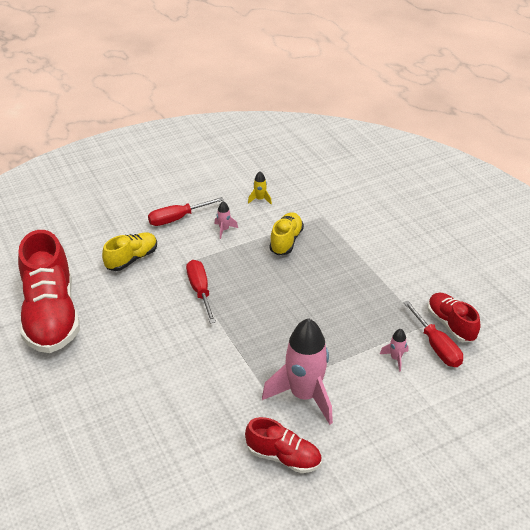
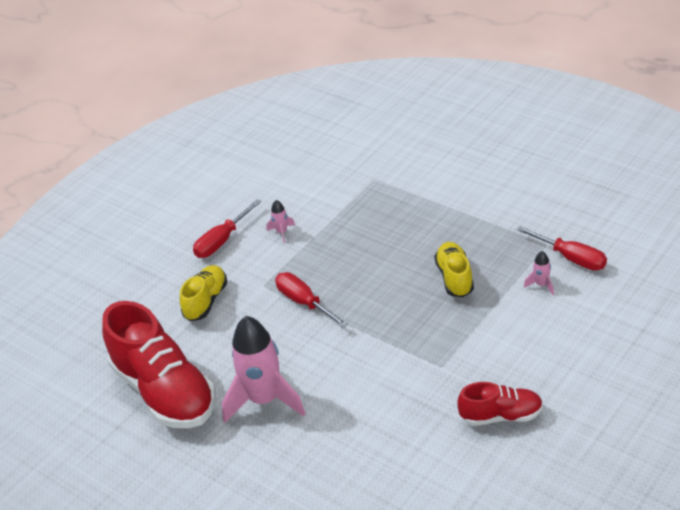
camera: 20 degrees left, 0 degrees up
(260, 199) = (296, 187): yellow rocket -> none
(286, 241) = (355, 218): yellow shoe -> yellow shoe (454, 278)
(304, 395) = (480, 354): pink rocket -> pink rocket (264, 400)
(450, 324) = (571, 233): red shoe -> none

